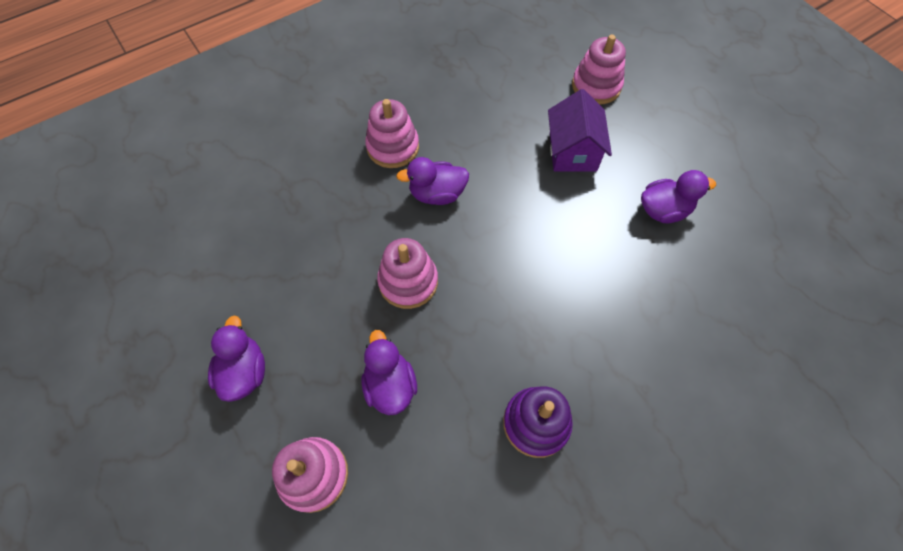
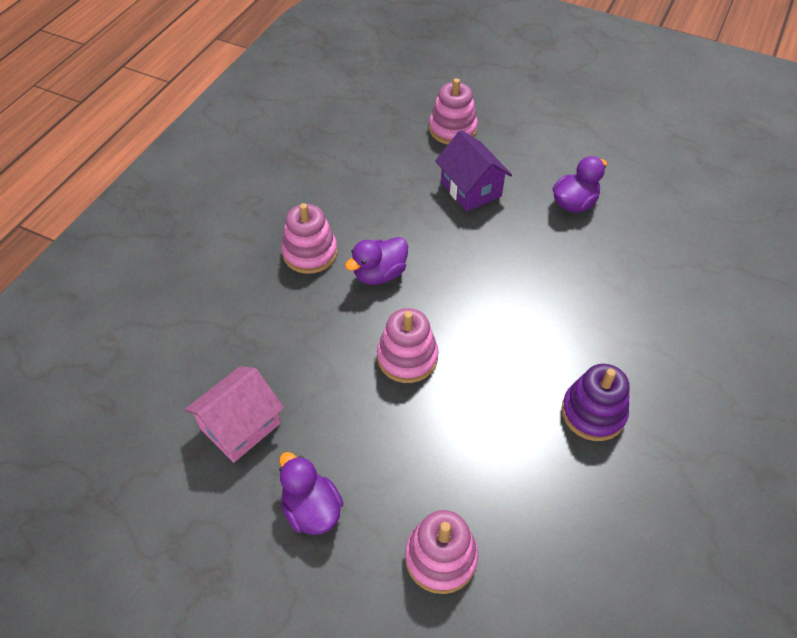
camera: 30 degrees left, 10 degrees down
(240, 271) = (240, 426): none -> pink house
(390, 385) = (453, 448): purple duck -> none

